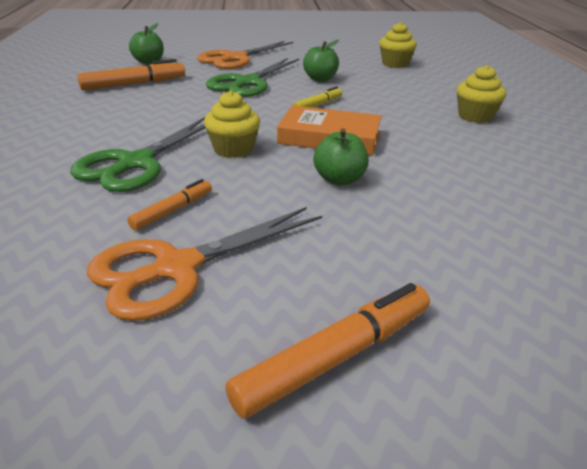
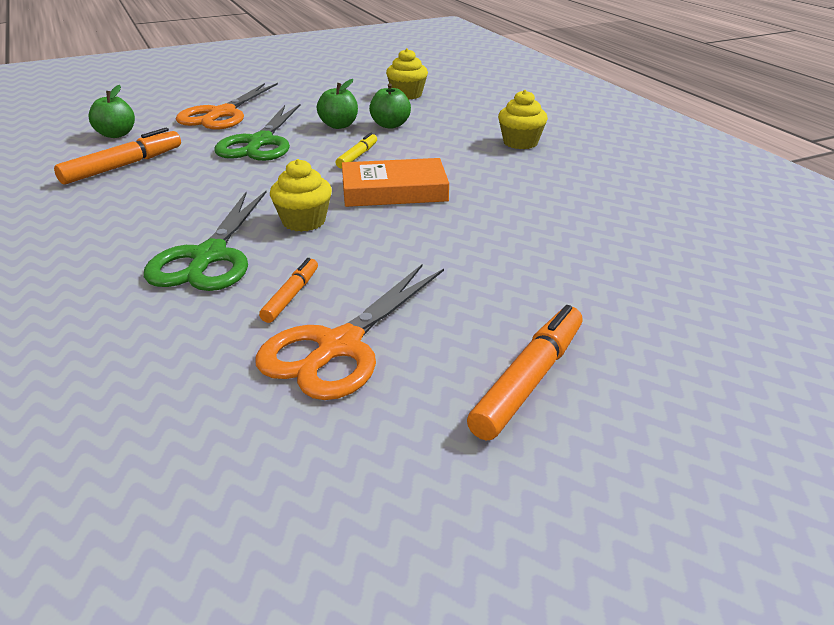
camera: 20 degrees left, 0 degrees up
(339, 179) = (432, 231): green apple -> green apple (390, 125)

